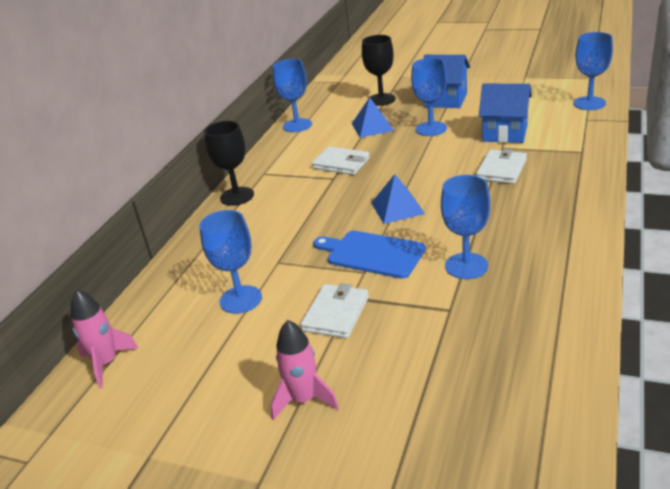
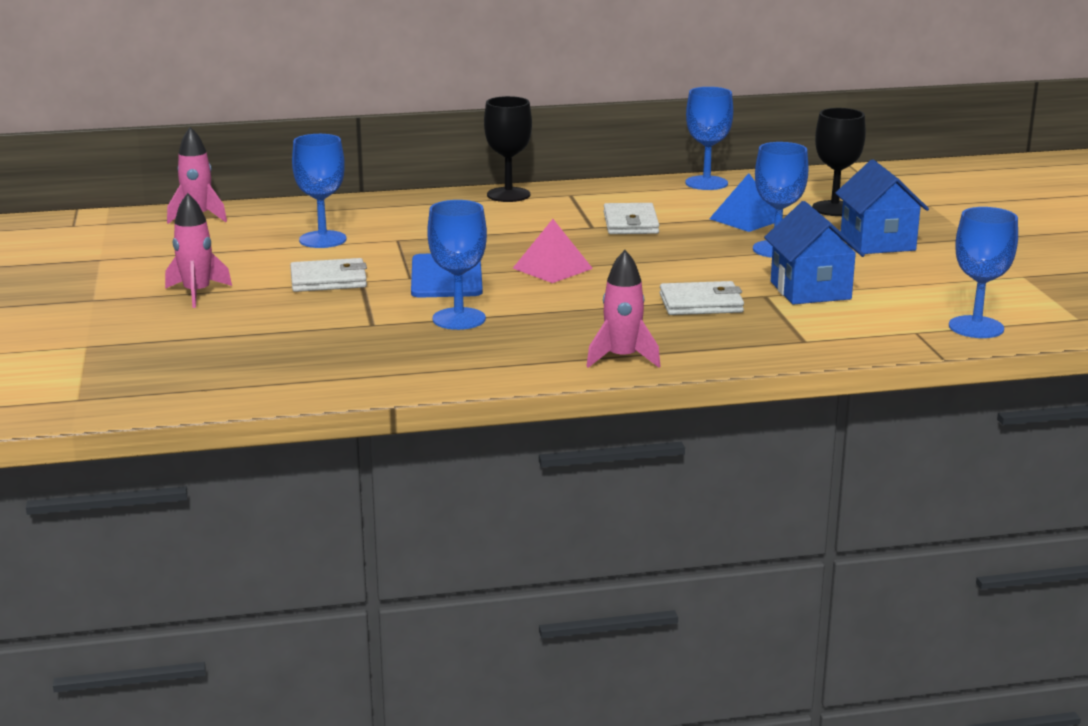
camera: 55 degrees right, 10 degrees down
(397, 208) = (552, 268): blue pyramid -> pink pyramid
(579, 215) = (622, 358): none -> pink rocket

